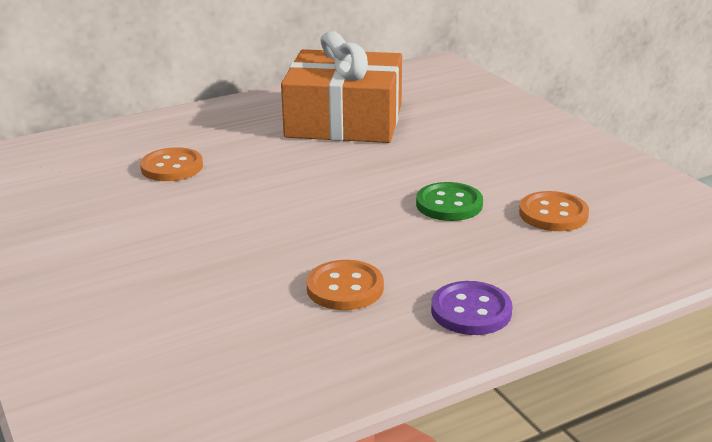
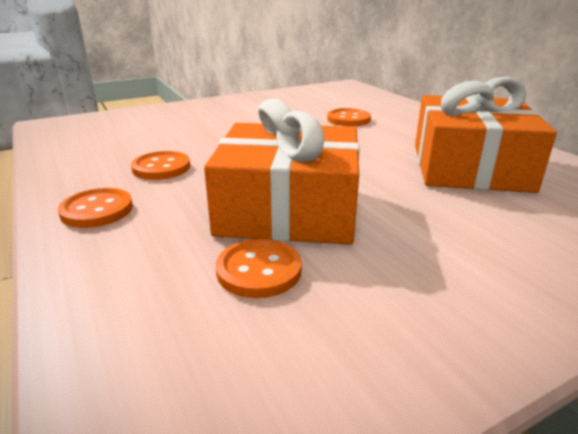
camera: 90 degrees right, 0 degrees up
(449, 204) = (288, 209): green button -> orange gift
(471, 311) = (97, 210): purple button -> orange button

